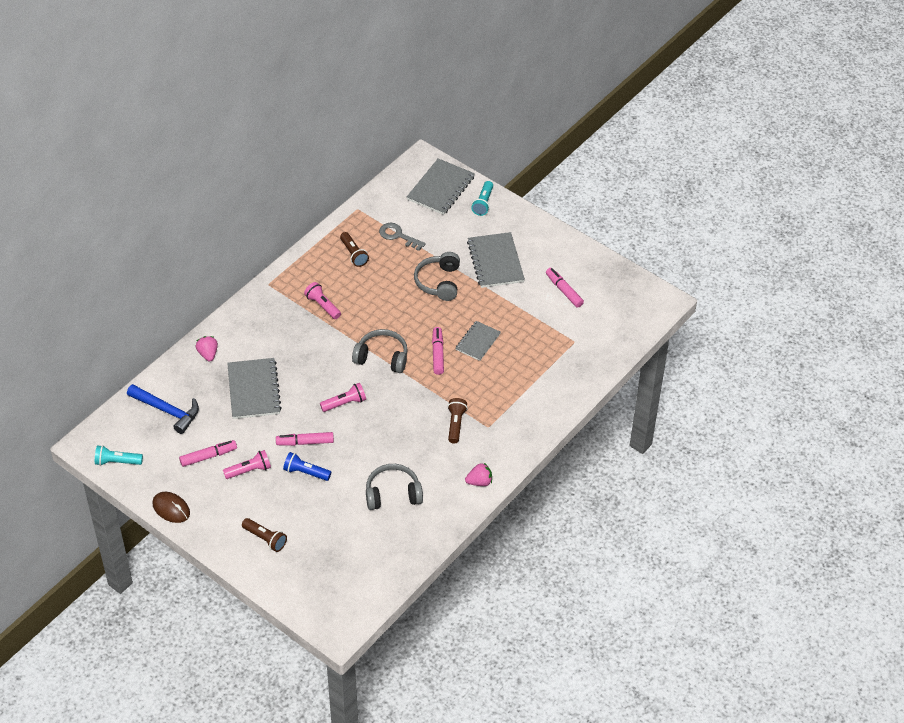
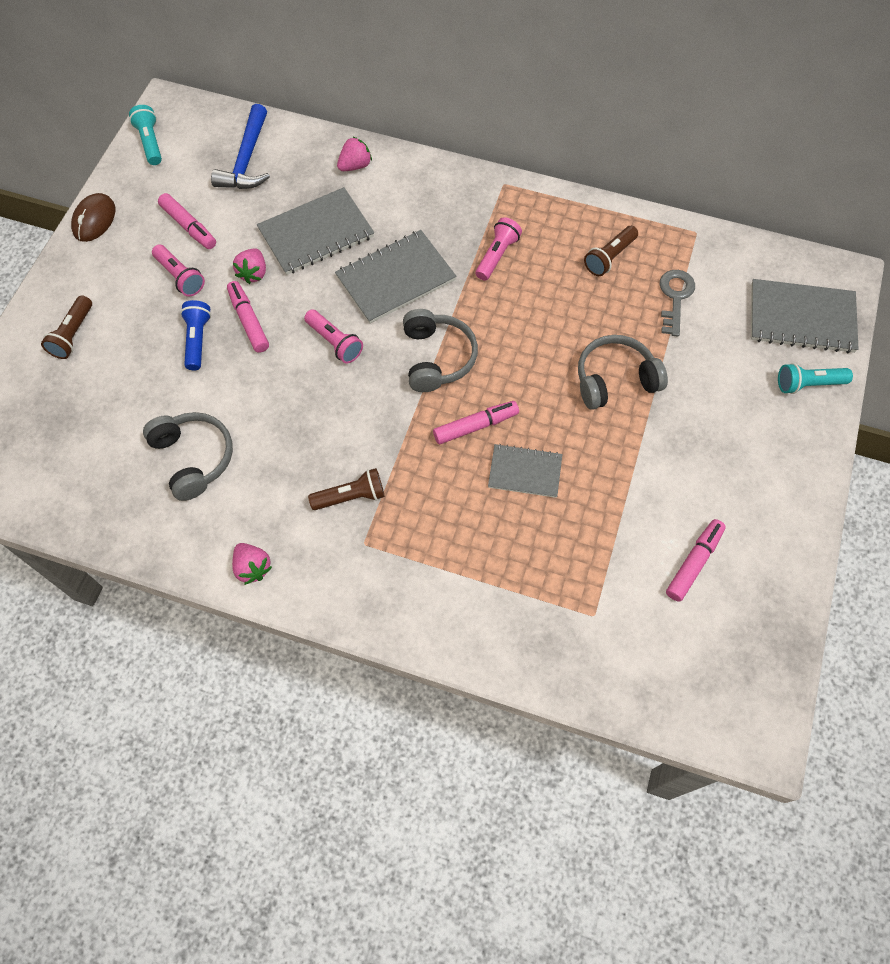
camera: 70 degrees right, 15 degrees up
(268, 431) = (253, 273): none -> pink strawberry
(495, 261) = (698, 441): grey notebook -> grey notebook (395, 278)

